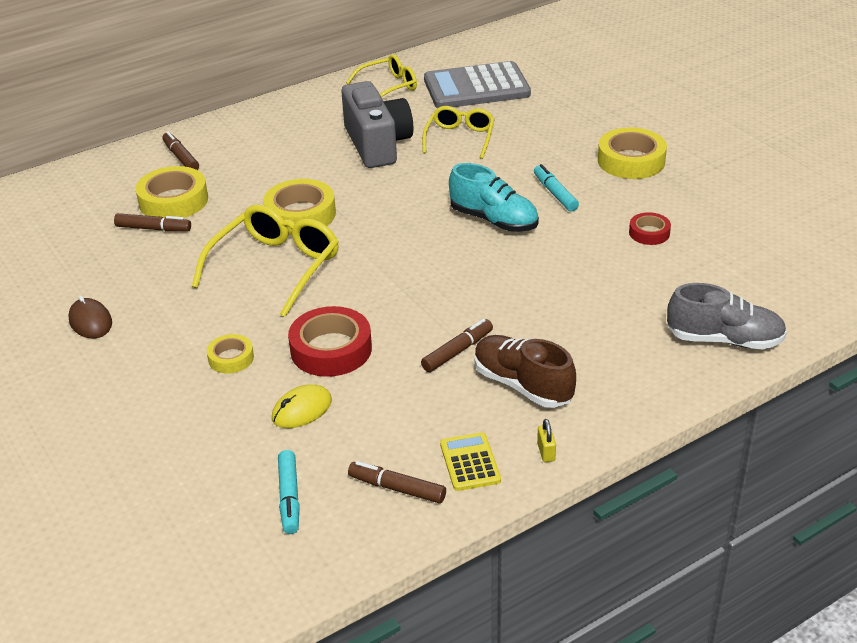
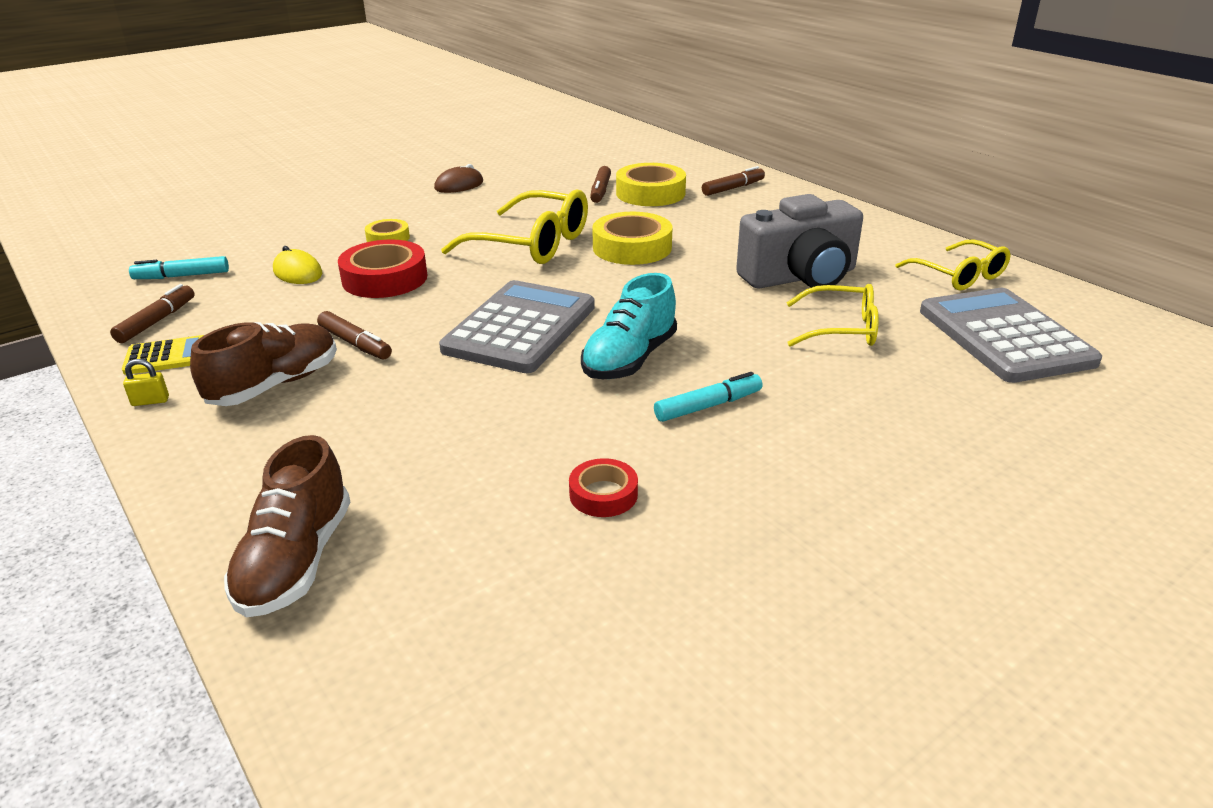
camera: 85 degrees right, 5 degrees down
(441, 268) = (520, 328): none -> grey calculator
(631, 161) = (834, 482): yellow tape -> none
(724, 340) = (296, 561): grey shoe -> brown shoe

